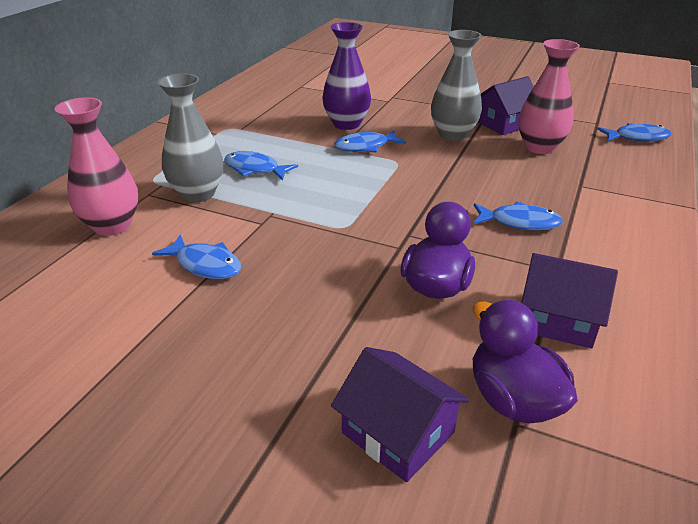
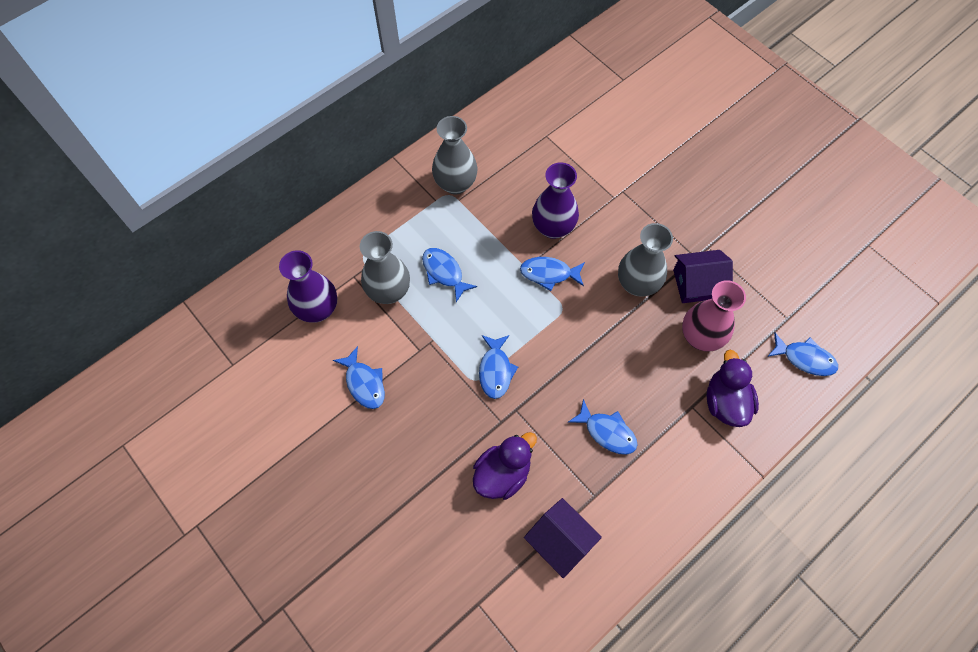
camera: 25 degrees right, 30 degrees up
(112, 226) = (318, 309): pink vase -> purple vase
(231, 122) = (455, 184): none -> grey vase
(362, 214) = (495, 370): none -> blue fish
(398, 432) = (411, 579): purple house -> none
(513, 399) = (487, 588): purple duck -> purple duck (725, 402)

